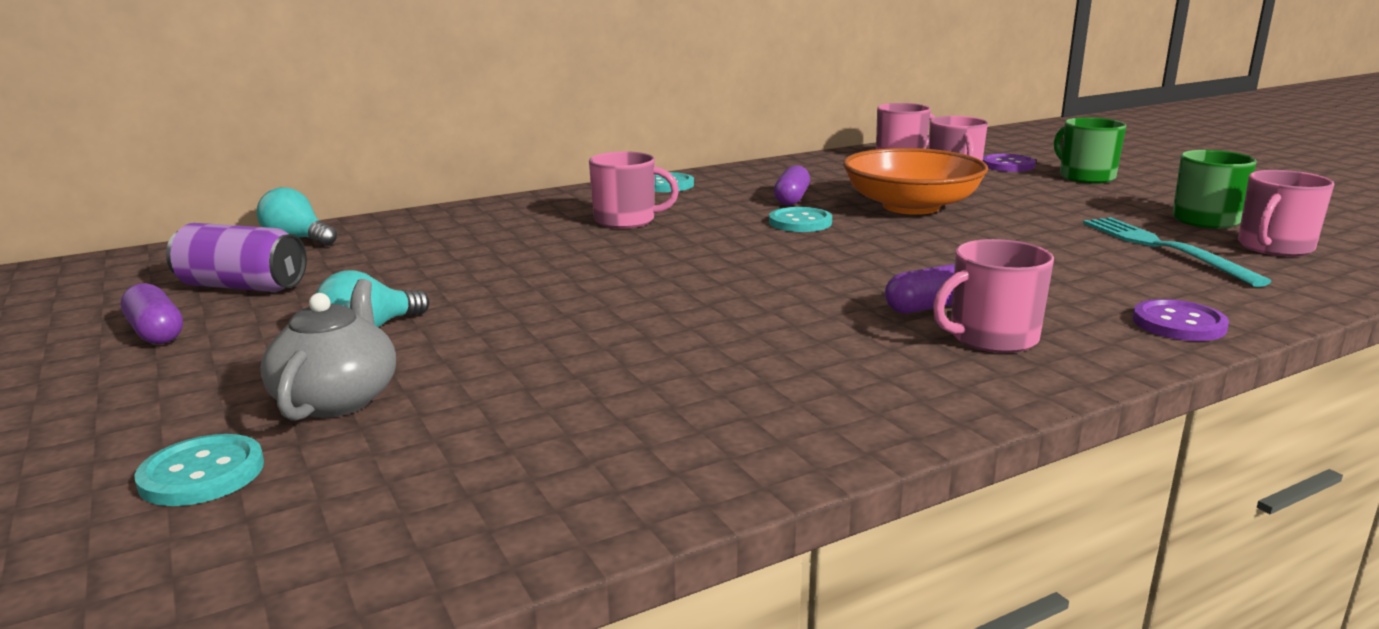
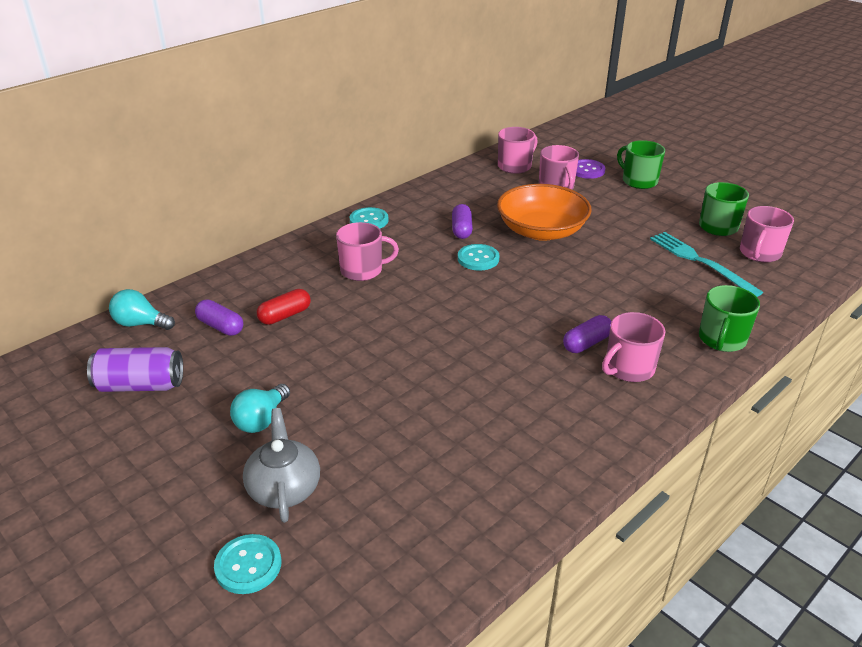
camera: 15 degrees left, 15 degrees up
(156, 332) = (117, 444): purple capsule -> purple capsule (220, 326)
(488, 247) = (285, 315): none -> red capsule
(1178, 324) = (722, 339): purple button -> green mug

